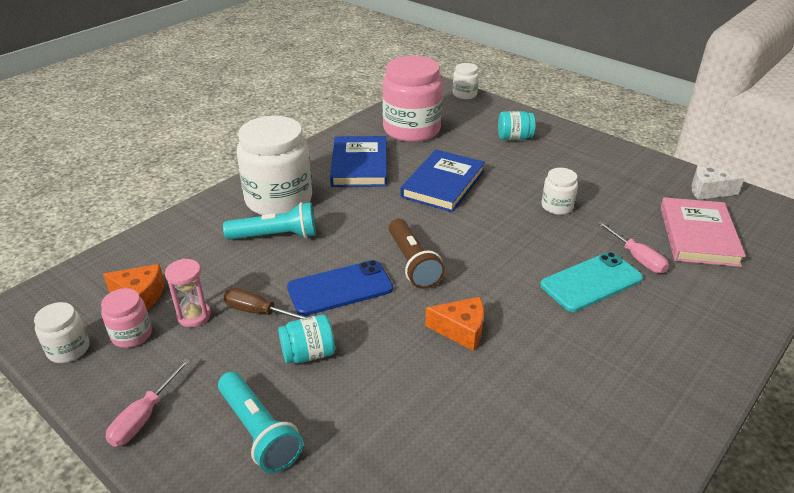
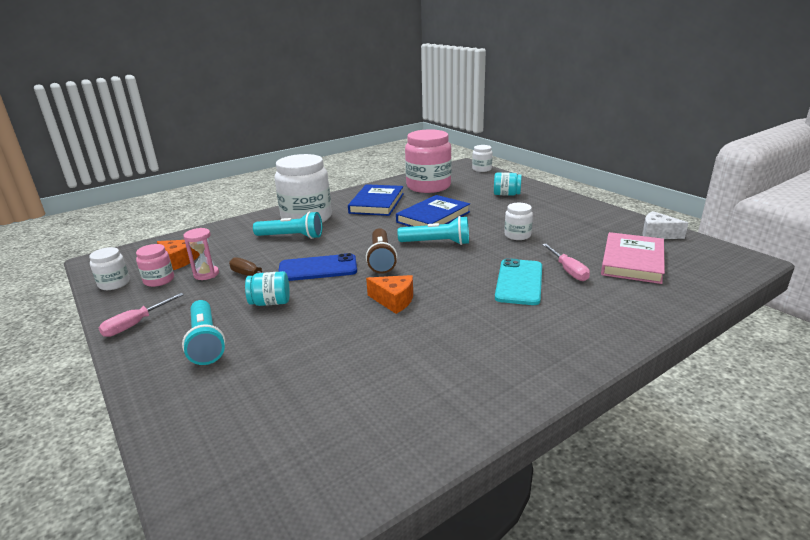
camera: 15 degrees right, 10 degrees down
(468, 228) = (437, 243): none -> turquoise flashlight
(591, 282) = (519, 282): turquoise phone -> turquoise phone turned 60 degrees counterclockwise

